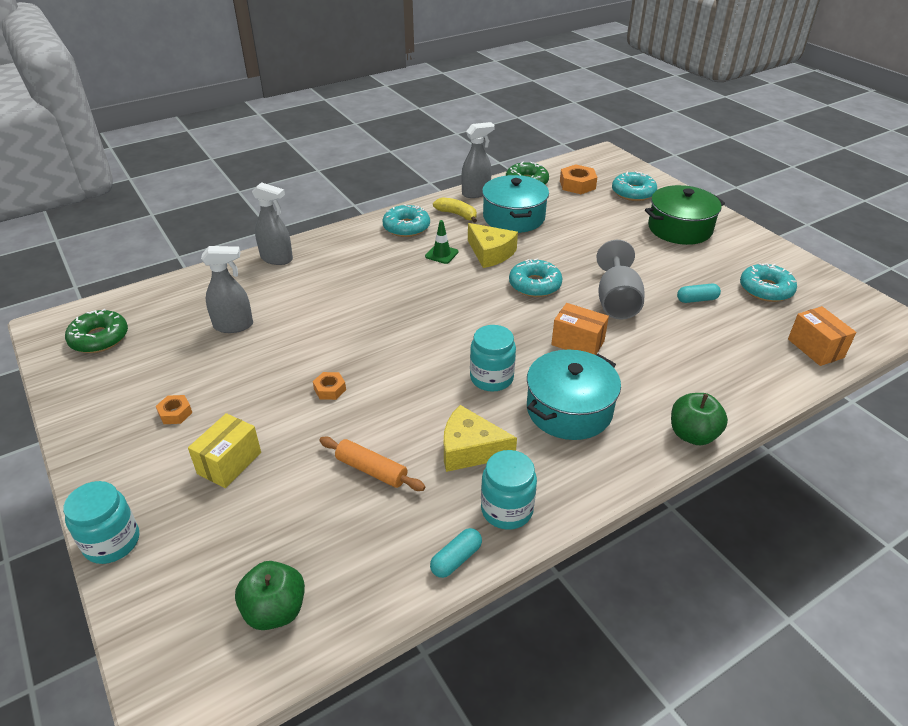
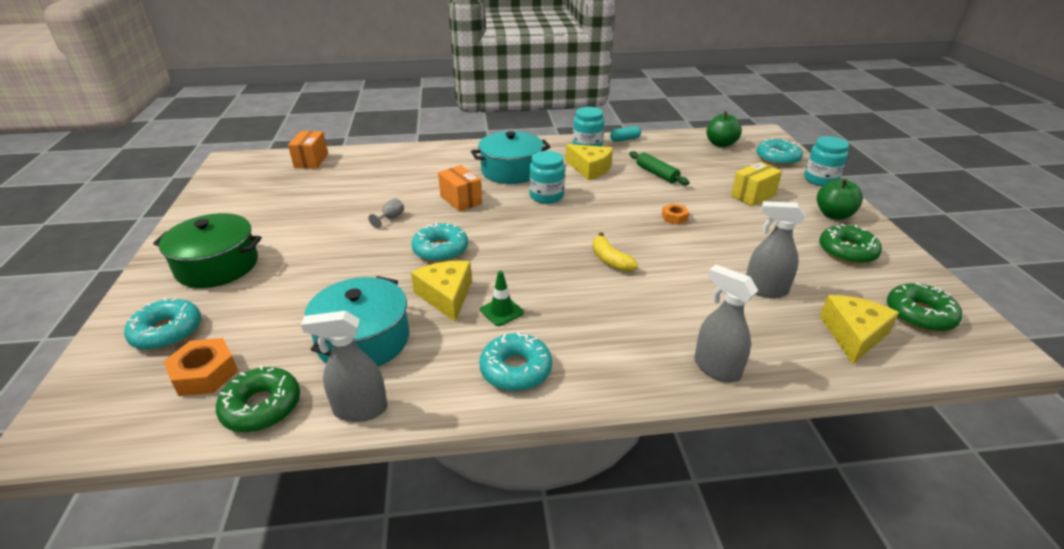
camera: 155 degrees left, 5 degrees down
(134, 395) = (847, 251): none -> green donut
(168, 306) = (853, 335): none -> yellow cheese
(175, 413) = (803, 231): orange nut -> none
(371, 470) = (657, 174): orange rolling pin -> green rolling pin
(457, 214) = (429, 371): yellow banana -> yellow banana (610, 260)
(616, 301) = (390, 218): grey goblet -> grey goblet, size x0.42
(692, 435) = (454, 147): green apple -> green apple (833, 215)
(697, 299) = (328, 203): turquoise capsule -> none
(765, 289) = (264, 196): turquoise donut -> turquoise donut (777, 158)

